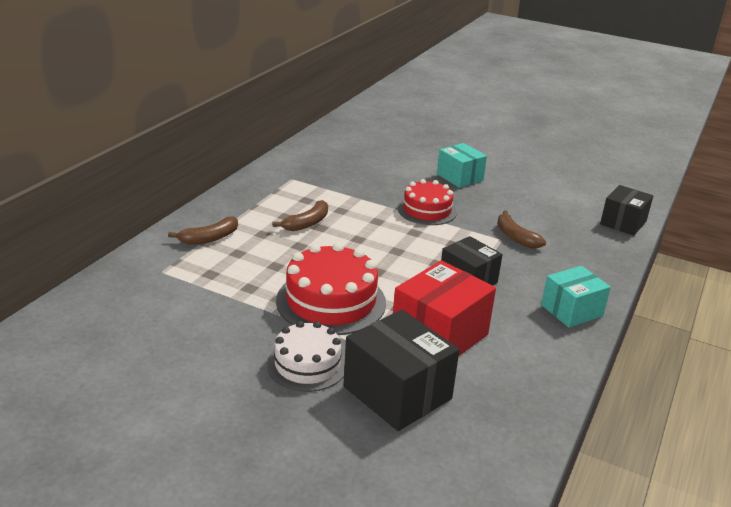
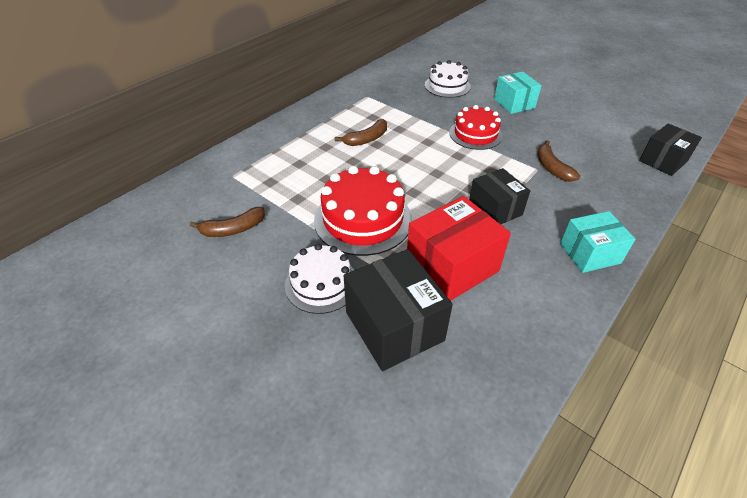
camera: 15 degrees right, 15 degrees up
(209, 238) = (281, 147): brown banana -> brown banana (233, 229)
(381, 163) = (447, 86): none -> white cake

